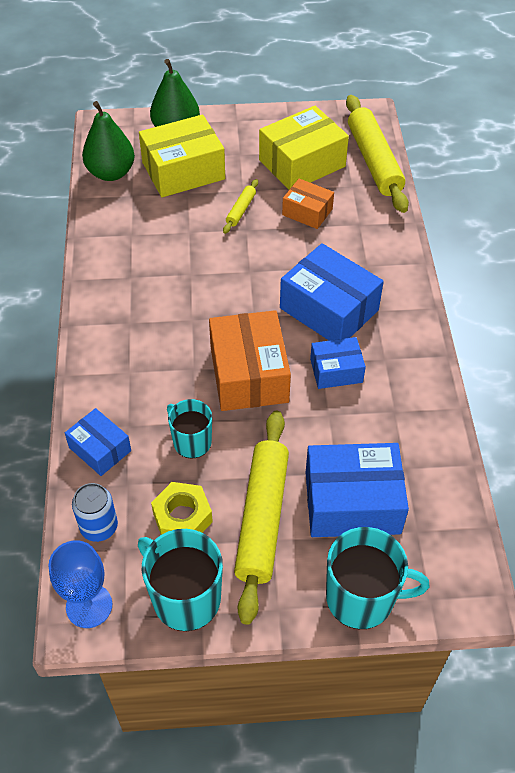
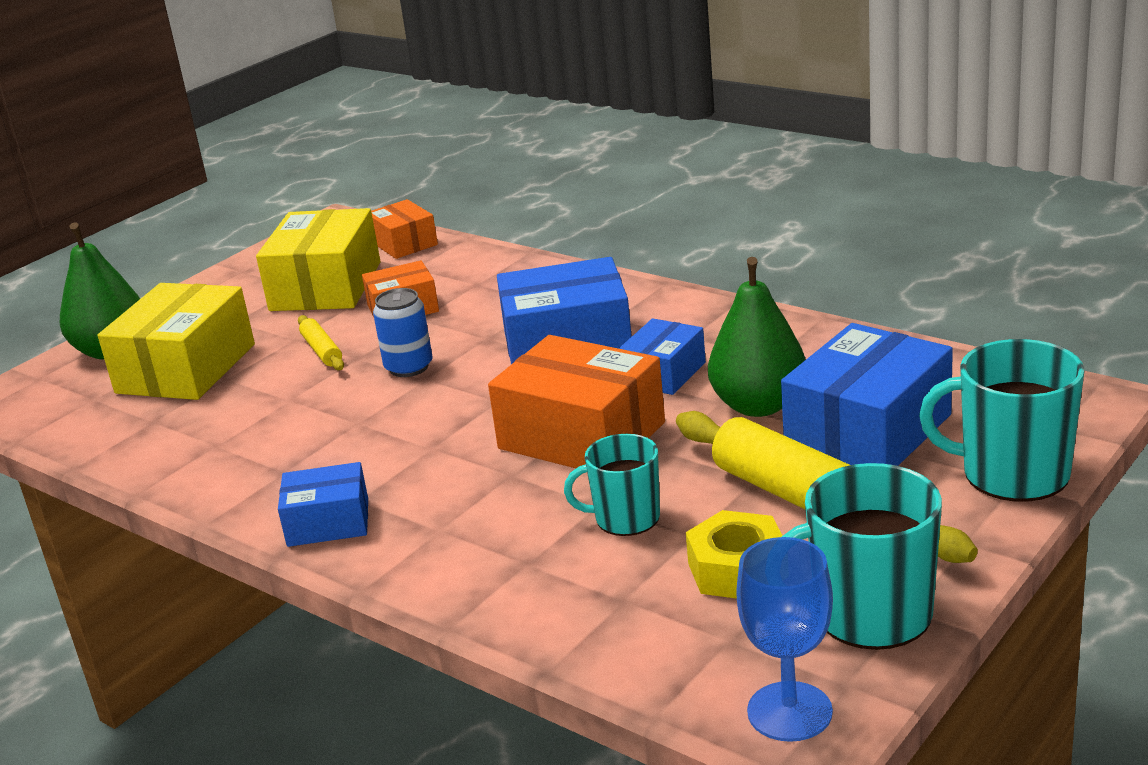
camera: 45 degrees left, 25 degrees down
(99, 527) = (665, 652): blue can -> blue can (409, 367)
(100, 449) = (533, 603): blue box -> blue box (328, 522)
(111, 173) = (84, 424): green pear -> green pear (758, 405)
(362, 598) = (1012, 474): turquoise mug -> turquoise mug turned 120 degrees counterclockwise
(374, 161) = (404, 243): yellow rolling pin -> orange box

